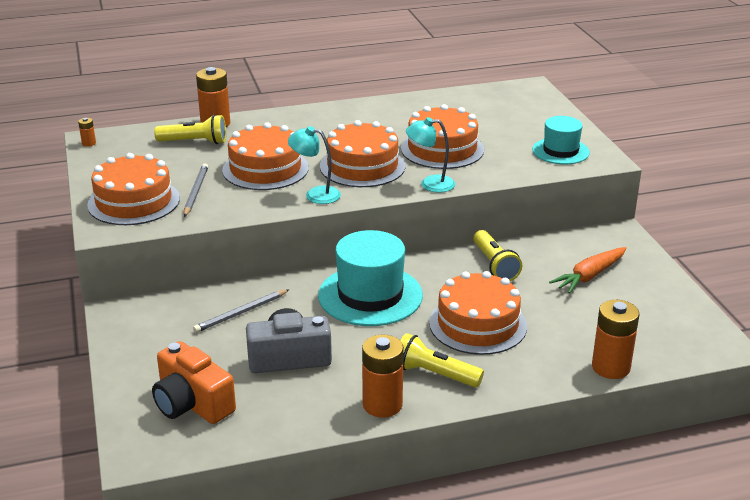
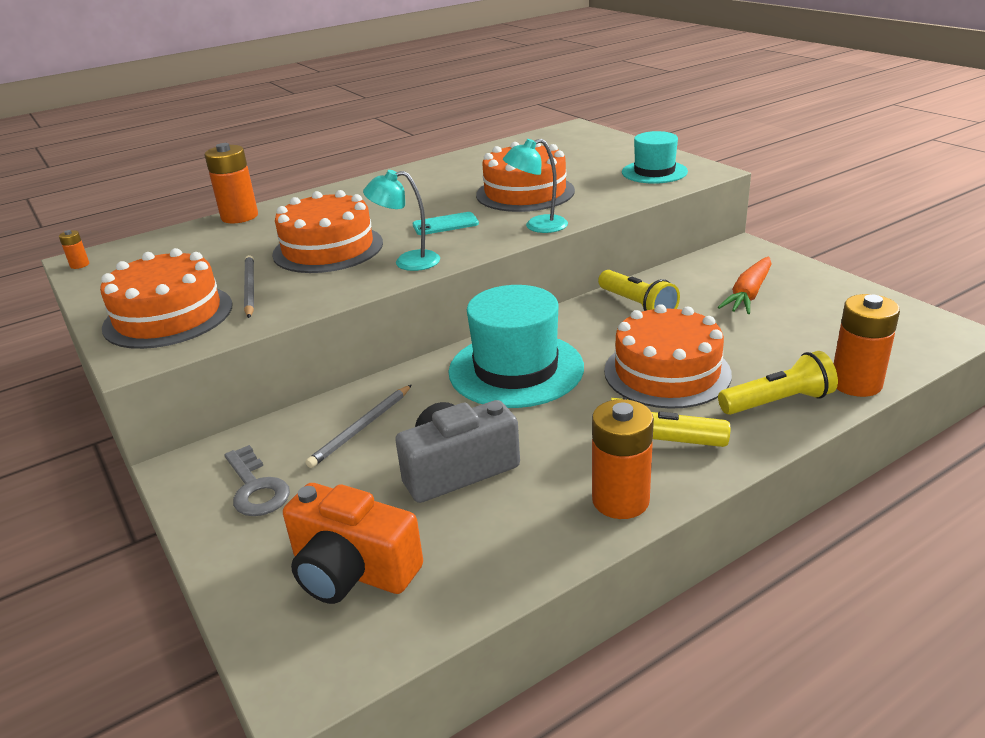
camera: 15 degrees left, 0 degrees up
(156, 337) = (256, 488): none -> grey key
(195, 142) = (222, 238): yellow flashlight -> yellow flashlight (778, 402)
(362, 166) = (445, 224): orange cake -> turquoise phone

